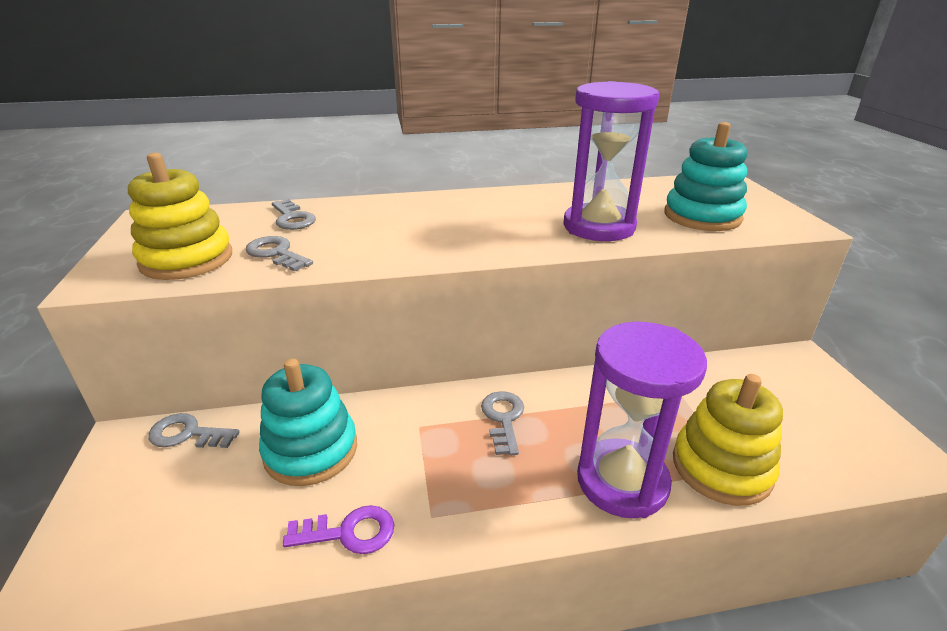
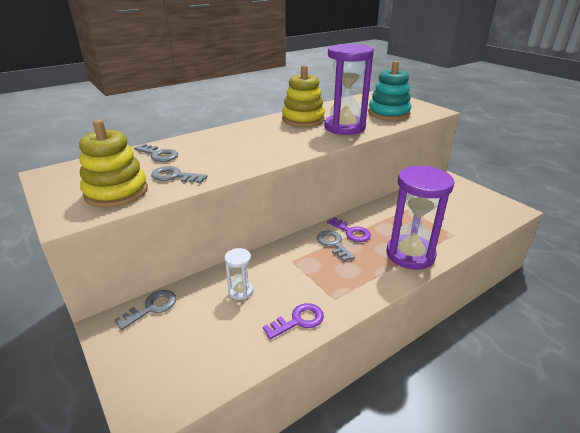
camera: 25 degrees left, 0 degrees up
(187, 434) = (151, 308): grey key -> grey key turned 150 degrees clockwise
(311, 450) = (240, 291): turquoise stacking toy -> white hourglass
(548, 407) = (351, 232): none -> purple key
(721, 467) = (447, 235): yellow stacking toy -> yellow stacking toy (303, 119)

